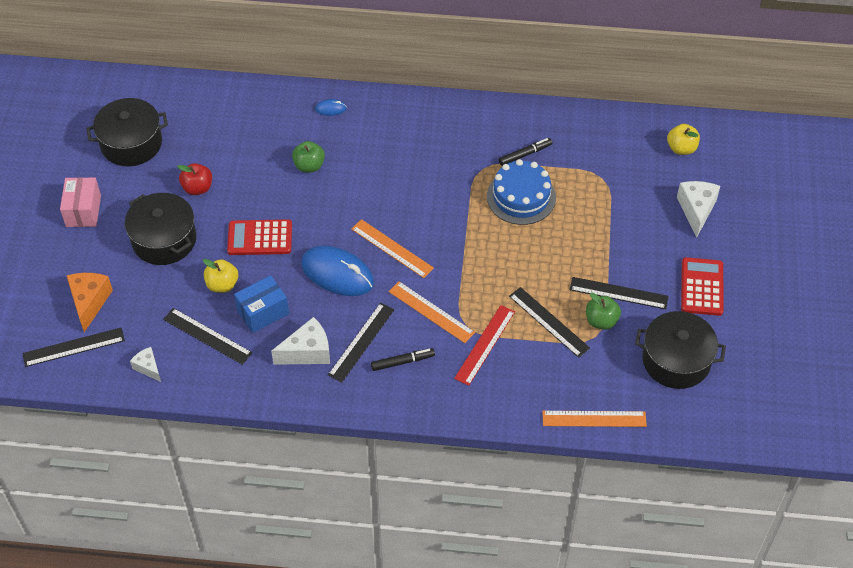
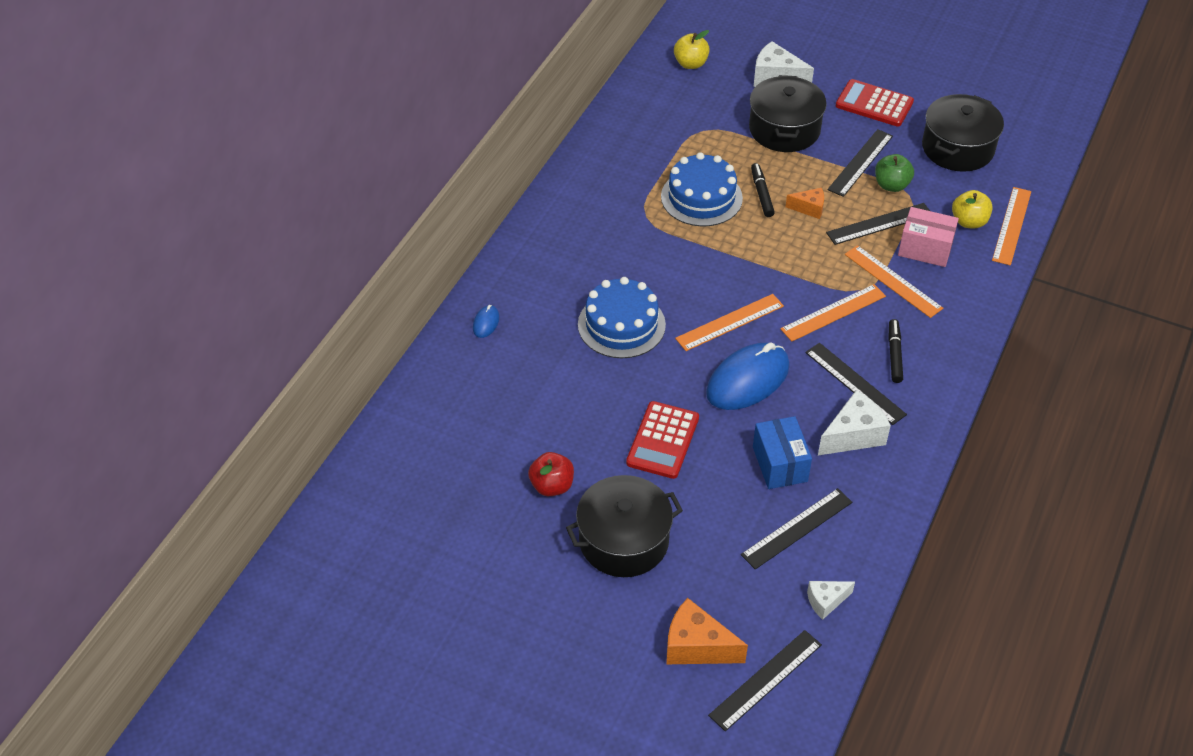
camera: 70 degrees left, 5 degrees down
(73, 347) = (765, 680): black ruler -> black ruler turned 45 degrees clockwise
(83, 211) = (533, 623): pink box -> pink box (925, 249)
(131, 143) = (437, 542): black pot -> black pot (784, 129)
(222, 285) = (722, 495): yellow apple -> yellow apple (969, 222)
(307, 352) = (853, 435): white cheese -> white cheese turned 60 degrees clockwise
(309, 166) = (568, 365): green apple -> none
(361, 184) = (621, 325): none -> blue cake
(485, 345) = (893, 281): red ruler -> orange ruler
(525, 154) = (642, 177): black marker -> black marker (761, 194)
(543, 270) = (809, 208): none -> orange cheese

